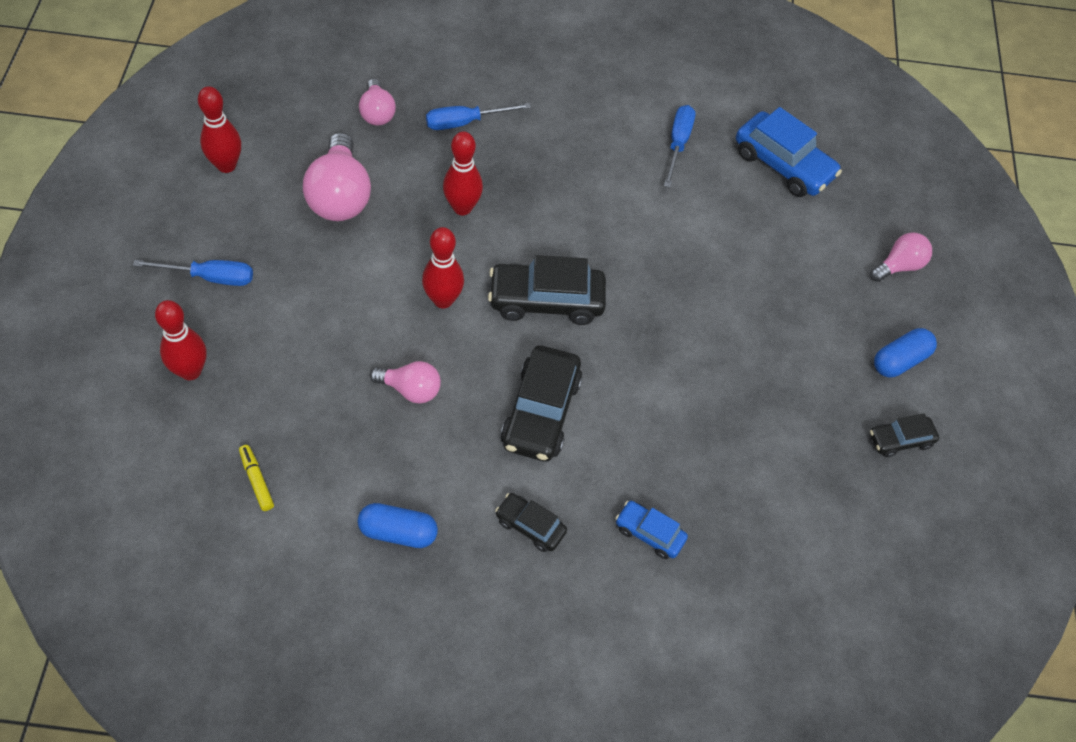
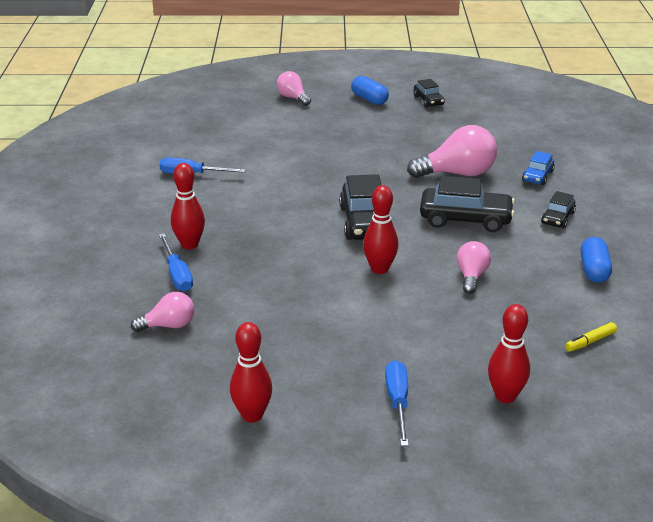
camera: 90 degrees left, 25 degrees down
(340, 196) = (279, 335): pink light bulb -> pink light bulb (457, 174)
(462, 207) = (279, 268): red bowling pin -> red bowling pin (189, 245)
(783, 165) = (208, 134): blue car -> none

